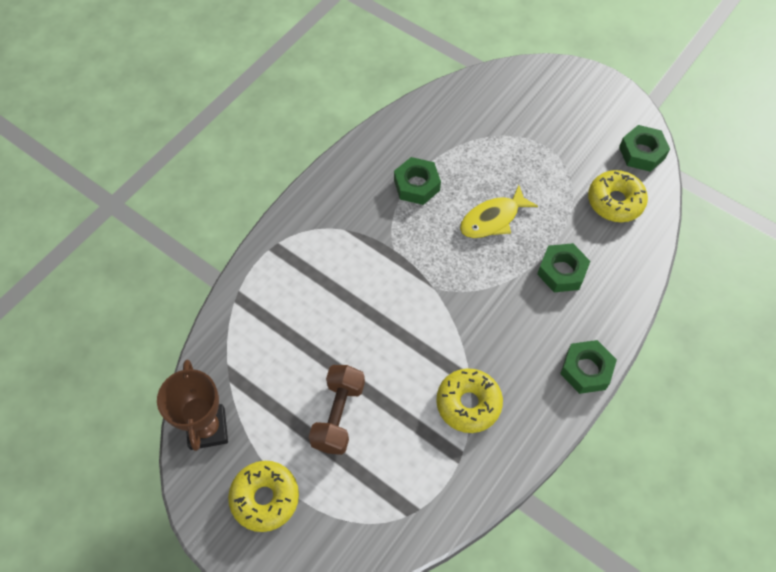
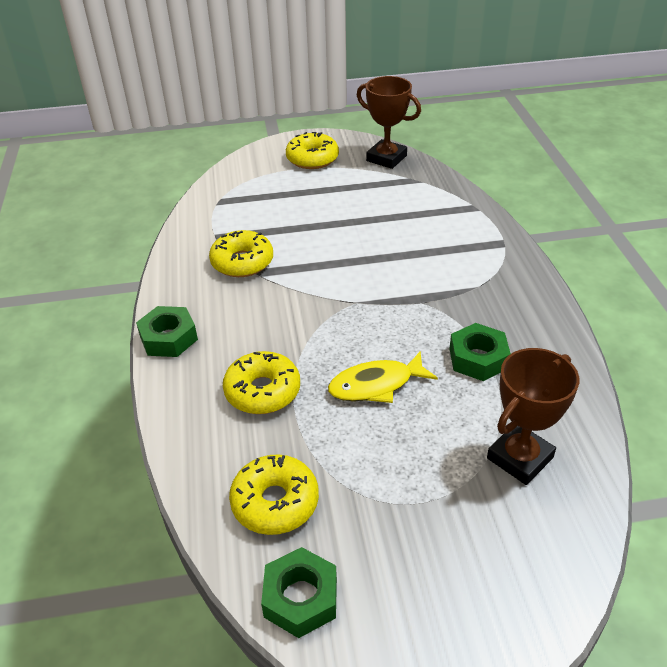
camera: 135 degrees right, 20 degrees down
(338, 415) = (321, 206): brown dumbbell -> none
(472, 124) = (520, 458): none -> brown trophy
(493, 219) = (376, 385): yellow fish -> yellow fish turned 120 degrees counterclockwise
(561, 271) = (262, 391): green nut -> yellow donut

